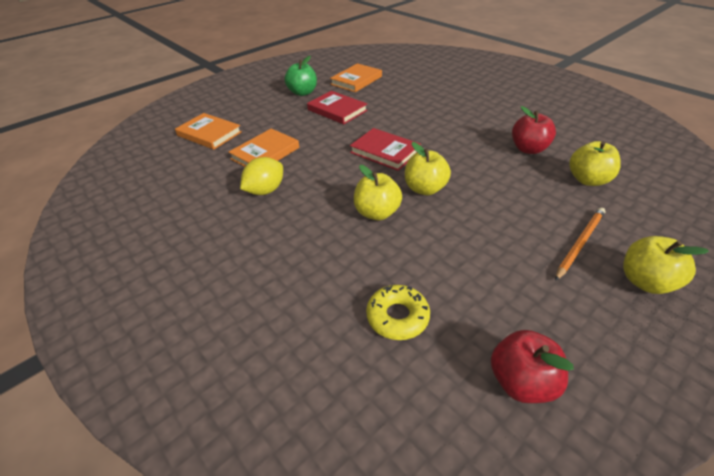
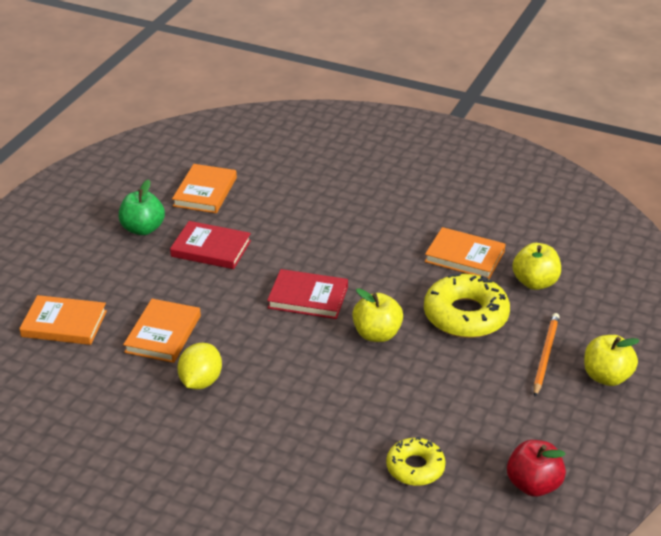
camera: 25 degrees left, 5 degrees down
(377, 213) = (341, 375): yellow apple -> none
(511, 191) = (465, 315): none -> yellow donut
(528, 149) = (464, 256): red apple -> orange book

